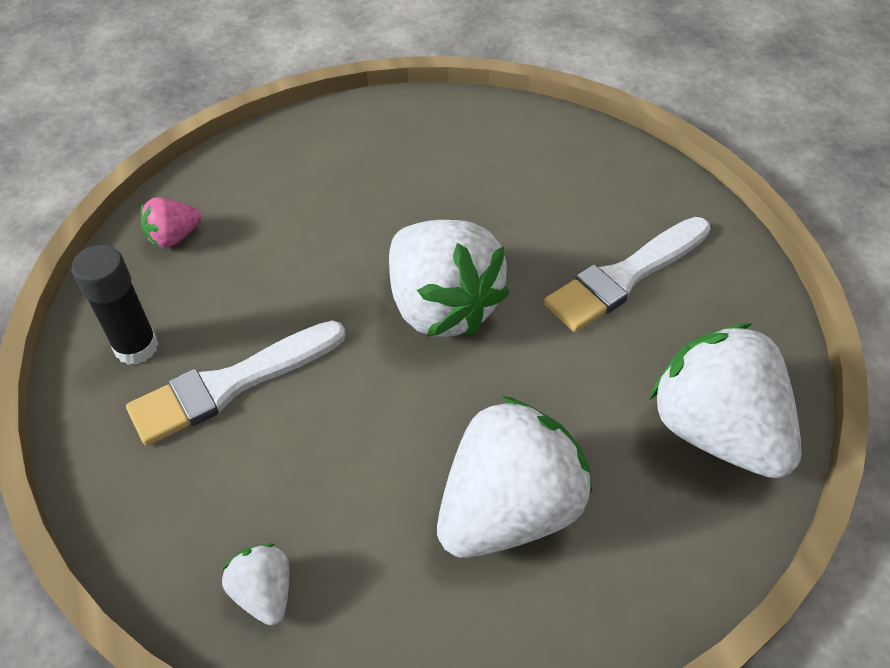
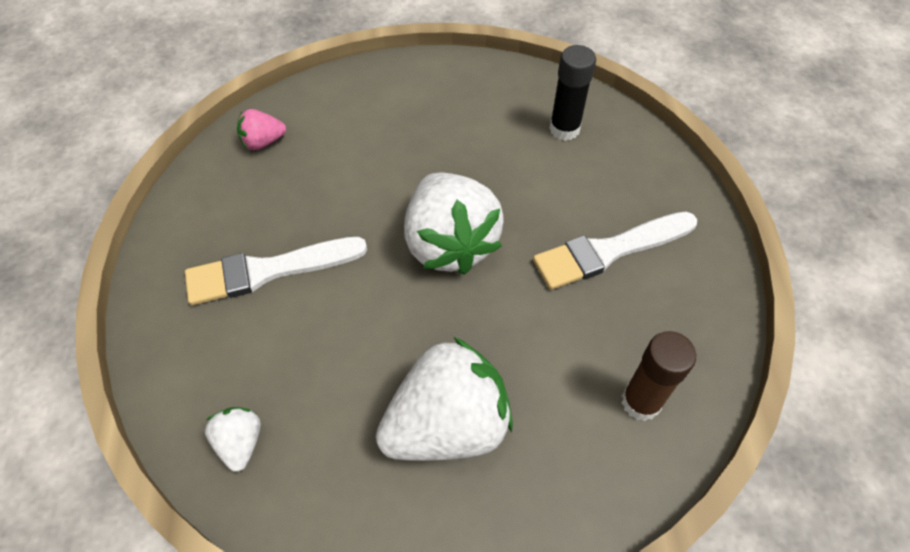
camera: 15 degrees right, 5 degrees up
(136, 347) = (208, 225): black glue stick -> black glue stick (564, 129)
(715, 430) = (641, 402): white strawberry -> brown glue stick

